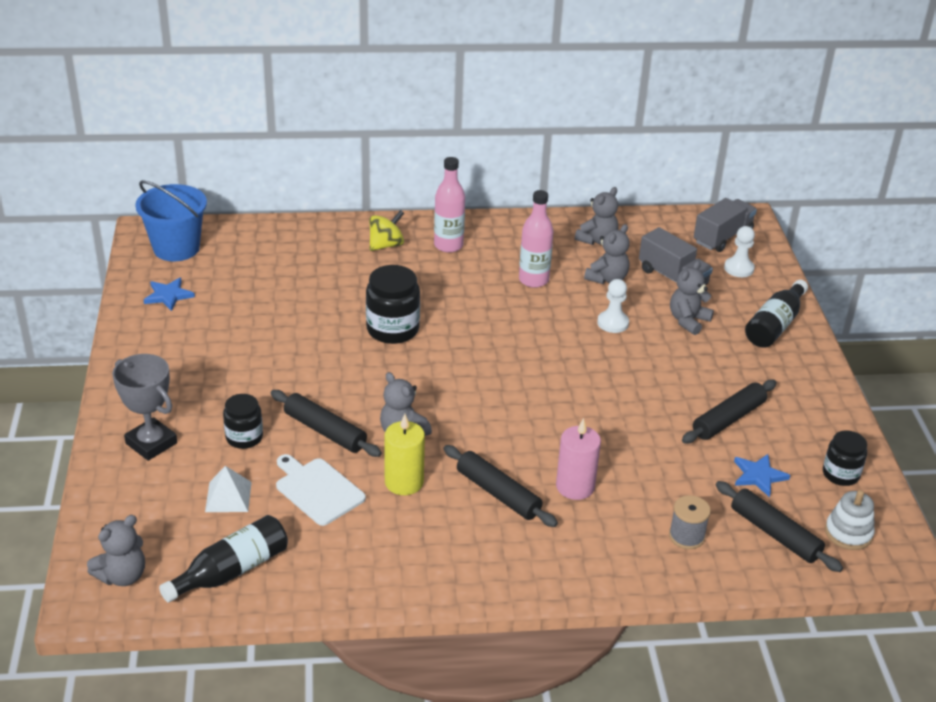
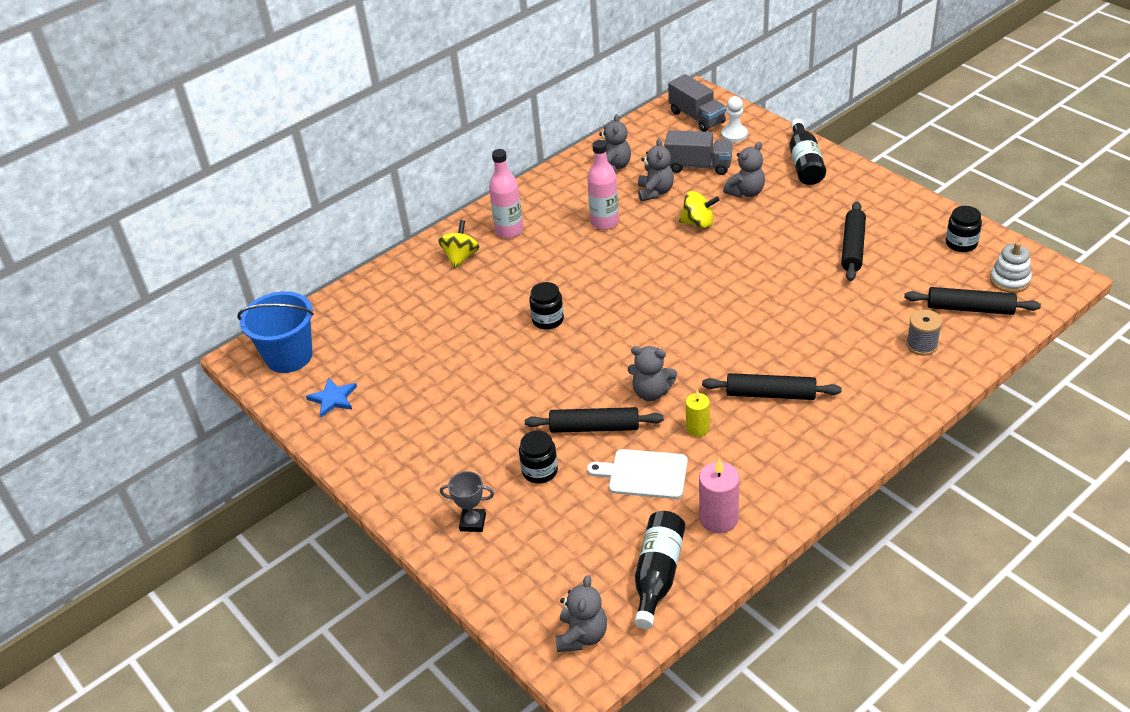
camera: 30 degrees left, 5 degrees up
(151, 443) = (473, 522): grey trophy -> grey trophy, size x0.63
(228, 496) = (585, 523): white pyramid -> none
(392, 329) = (548, 320): black jar -> black jar, size x0.63
(404, 482) = (697, 428): yellow candle -> yellow candle, size x0.65
(575, 486) = (814, 356): pink candle -> pink candle (718, 518)
(613, 323) = (698, 223): white pawn -> yellow spinning top
(688, 321) = (746, 192): grey teddy bear -> grey teddy bear turned 135 degrees counterclockwise
(722, 237) = (697, 117): grey truck -> grey truck turned 135 degrees clockwise
(758, 476) = (916, 275): blue star -> none

